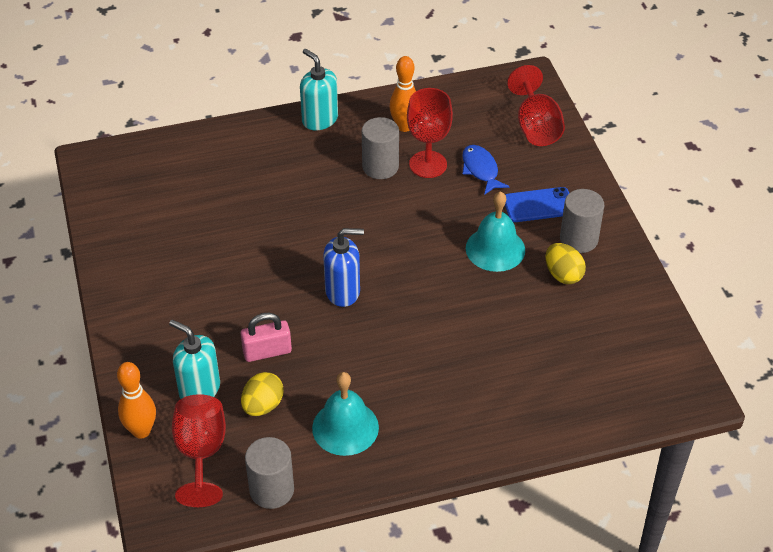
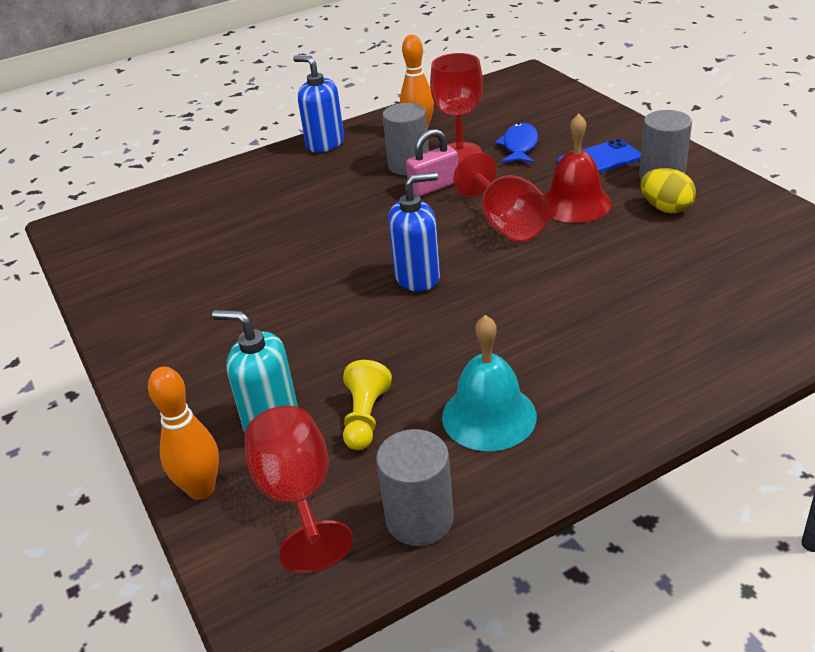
camera: 10 degrees left, 10 degrees down
(263, 406) = (365, 417): yellow egg -> yellow pawn
(267, 351) = (347, 357): pink padlock -> pink padlock (434, 187)
(319, 119) = (325, 144): turquoise soap dispenser -> blue soap dispenser
(481, 170) = (519, 146): blue fish -> blue fish turned 45 degrees clockwise
(495, 249) = (575, 203): turquoise bell -> red bell
(536, 127) = (557, 105): red goblet -> red goblet (506, 224)

